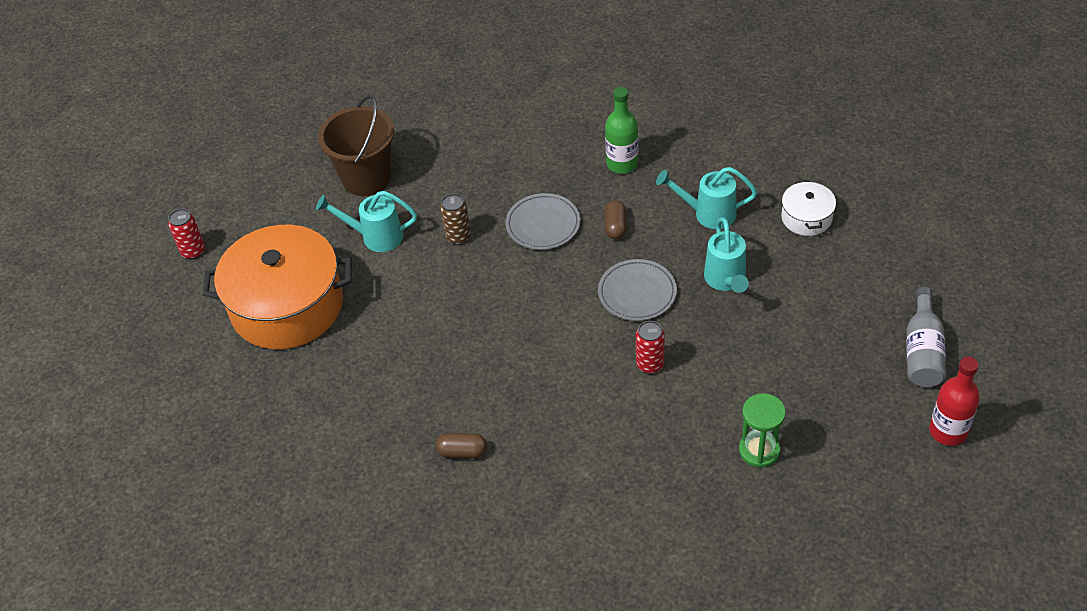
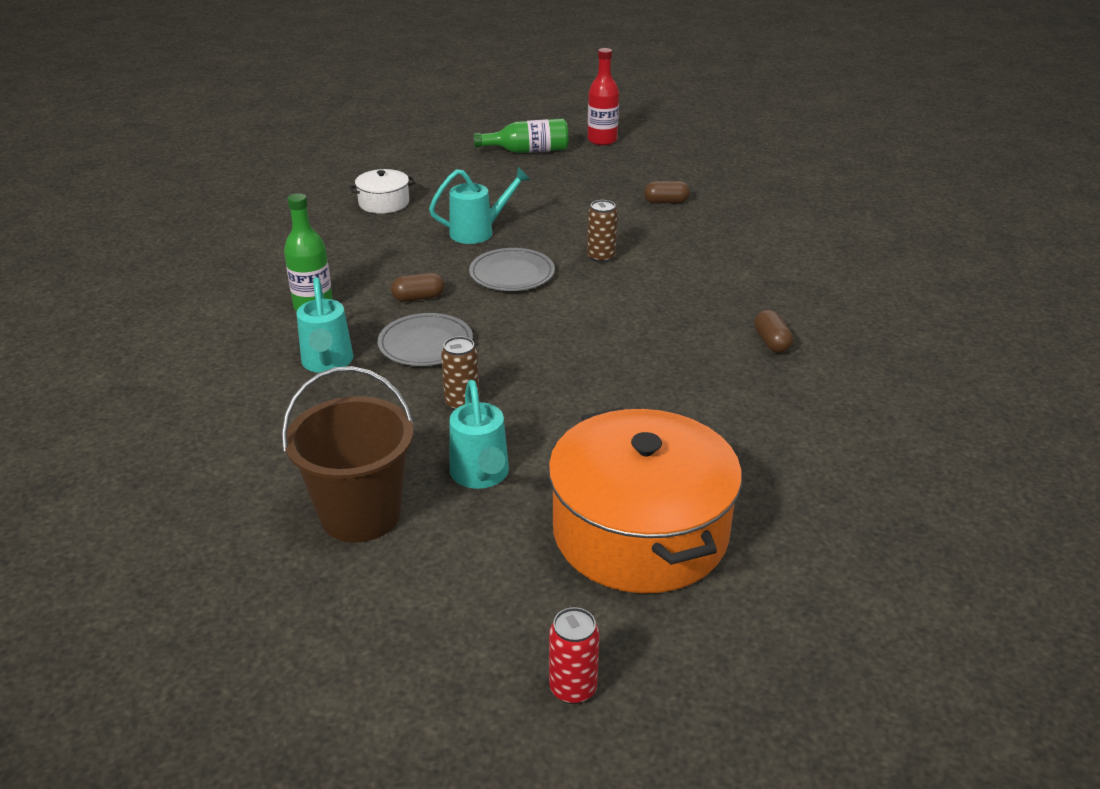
camera: 110 degrees left, 15 degrees down
(650, 364) = (601, 257): red can -> brown can
(708, 214) = (388, 249): turquoise watering can -> turquoise watering can (327, 363)
(759, 450) = (666, 202): green hourglass -> brown capsule
(922, 351) = (527, 151): grey bottle -> green bottle

